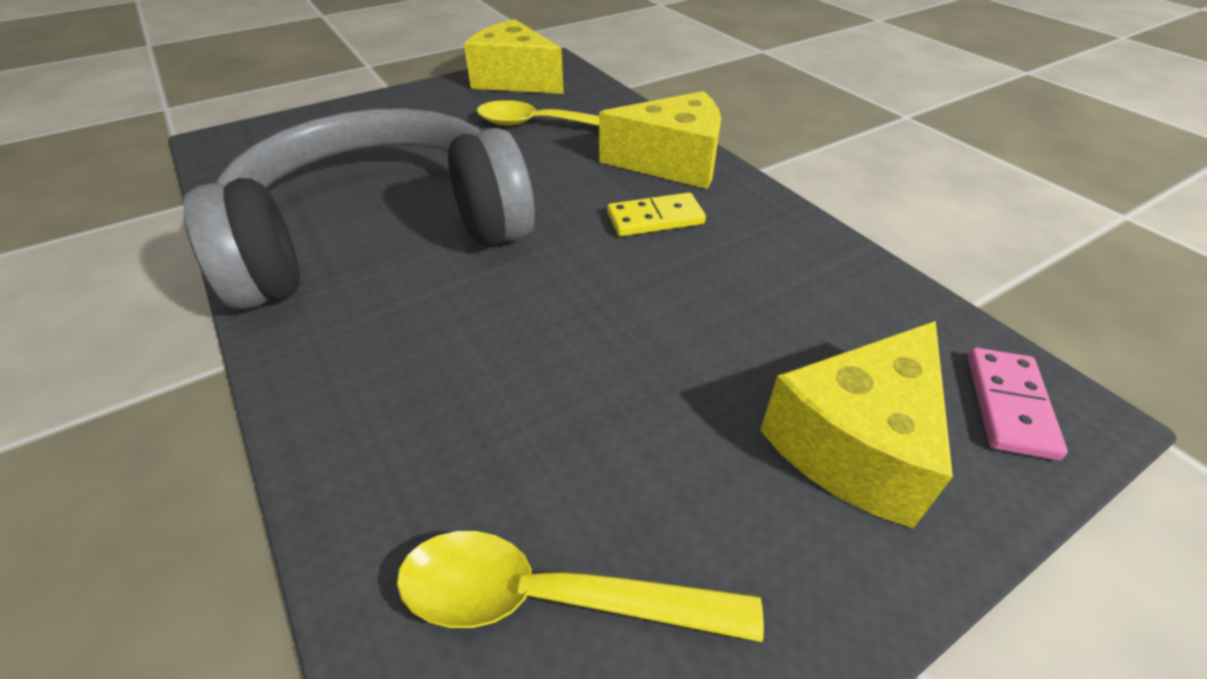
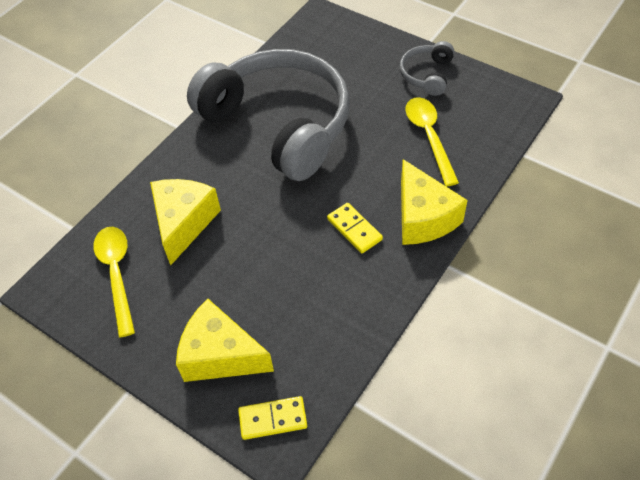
camera: 70 degrees right, 10 degrees up
(443, 100) = (427, 75): none -> grey headphones
(515, 80) = (482, 94): yellow cheese -> yellow cheese (184, 223)
(1009, 405) = (273, 419): pink domino -> yellow domino

